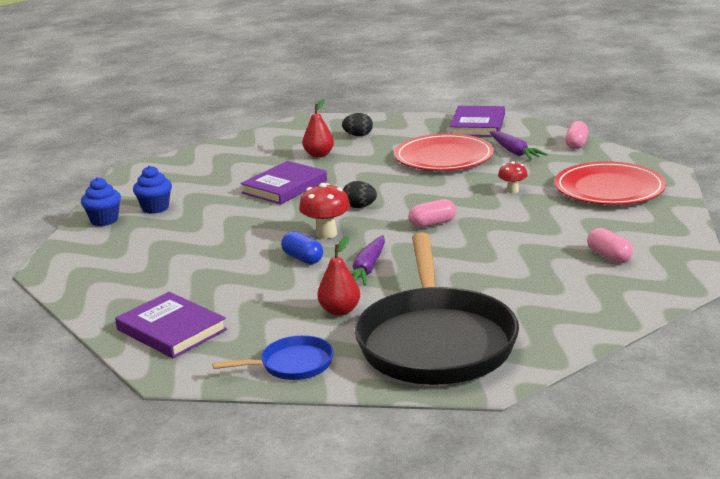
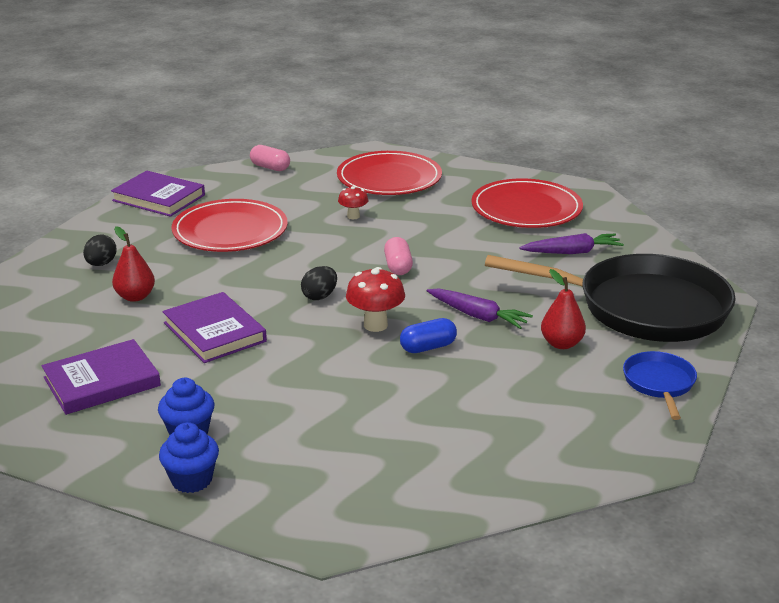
camera: 75 degrees left, 5 degrees up
(171, 330) = (554, 449): purple book -> purple book (102, 382)
(514, 152) = (257, 196): purple carrot -> purple carrot (572, 252)
(609, 257) = (526, 208): pink capsule -> red plate

